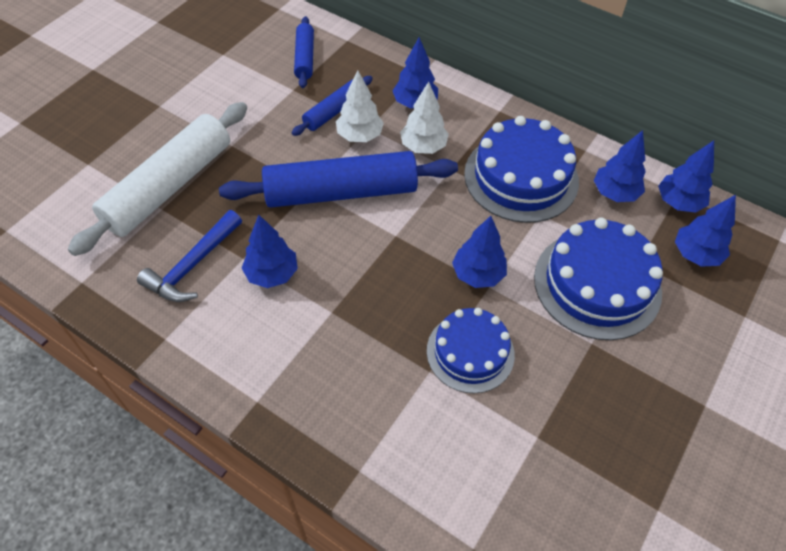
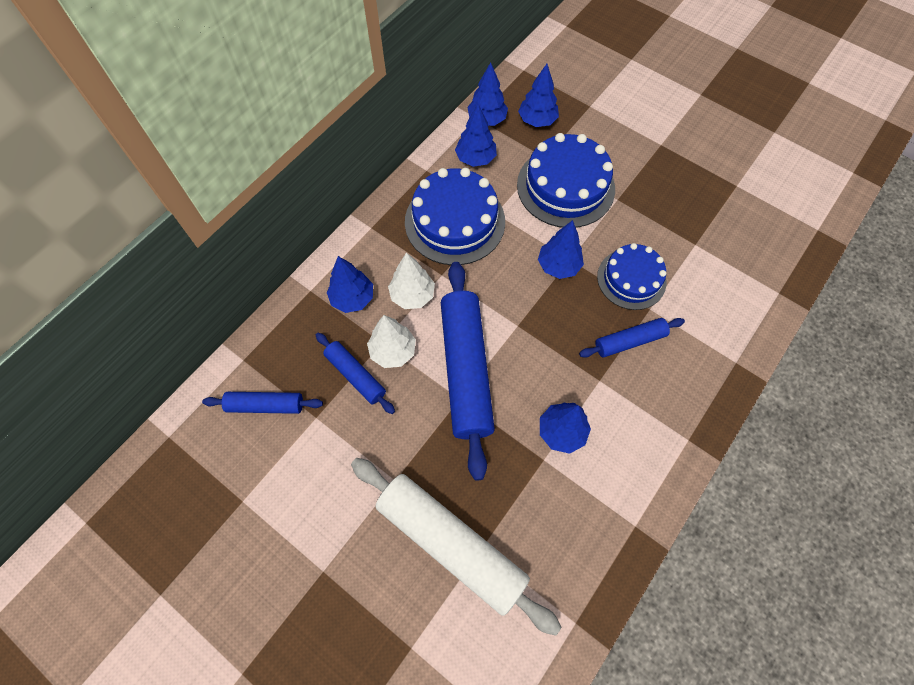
camera: 85 degrees left, 10 degrees up
(193, 265) = (553, 507): blue hammer -> none
(383, 345) = (629, 341): none -> blue rolling pin

